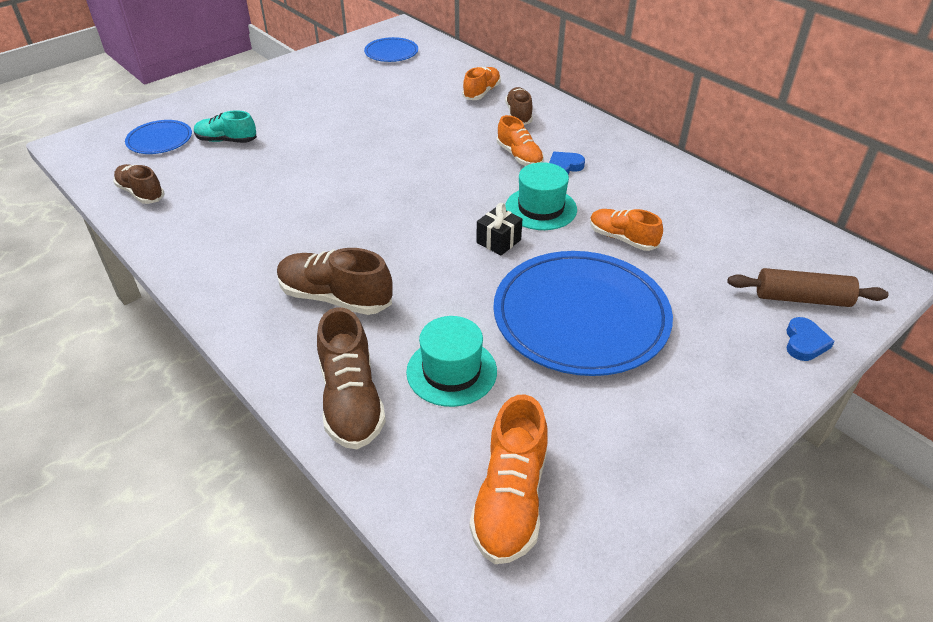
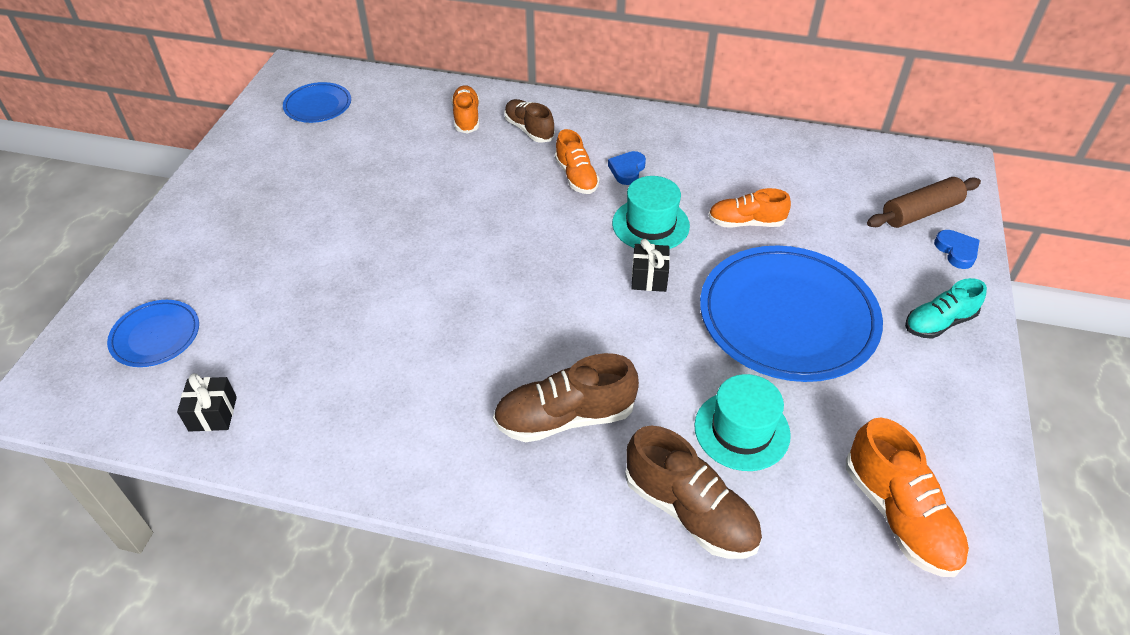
camera: 35 degrees left, 5 degrees up
(141, 193) = (213, 414): brown shoe -> black gift
(226, 140) = (243, 298): turquoise shoe -> turquoise shoe (938, 322)
(519, 156) = (576, 177): orange shoe -> orange shoe turned 45 degrees clockwise

